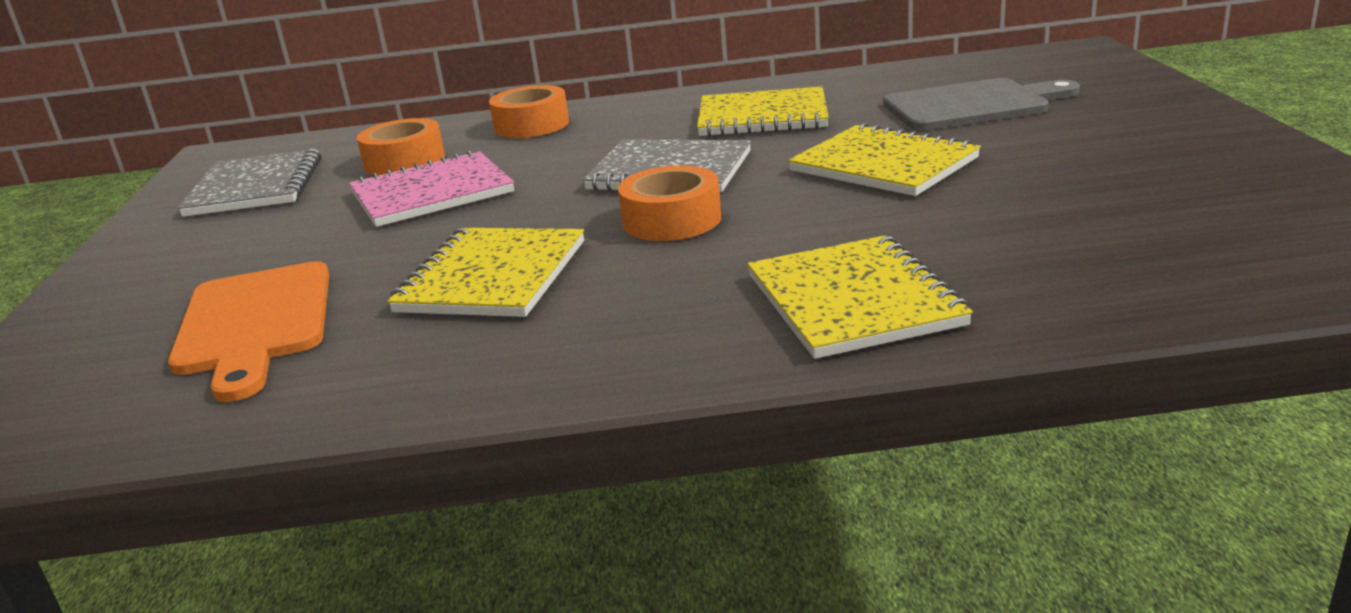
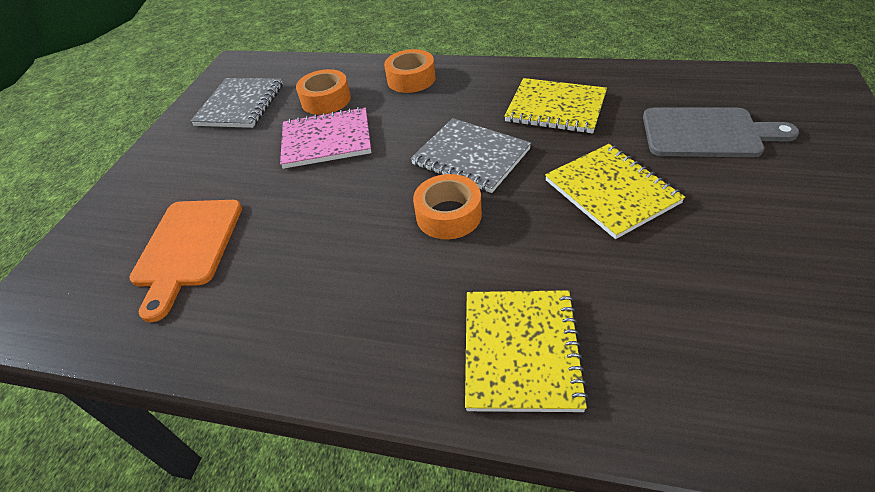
camera: 20 degrees right, 20 degrees up
(492, 276) = (323, 243): yellow notebook -> none

